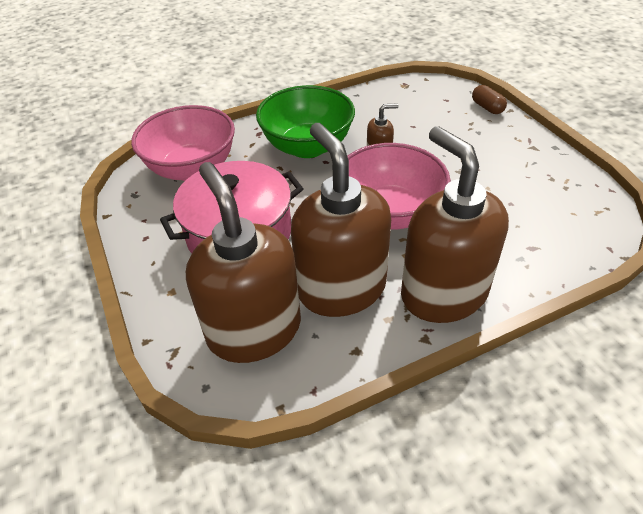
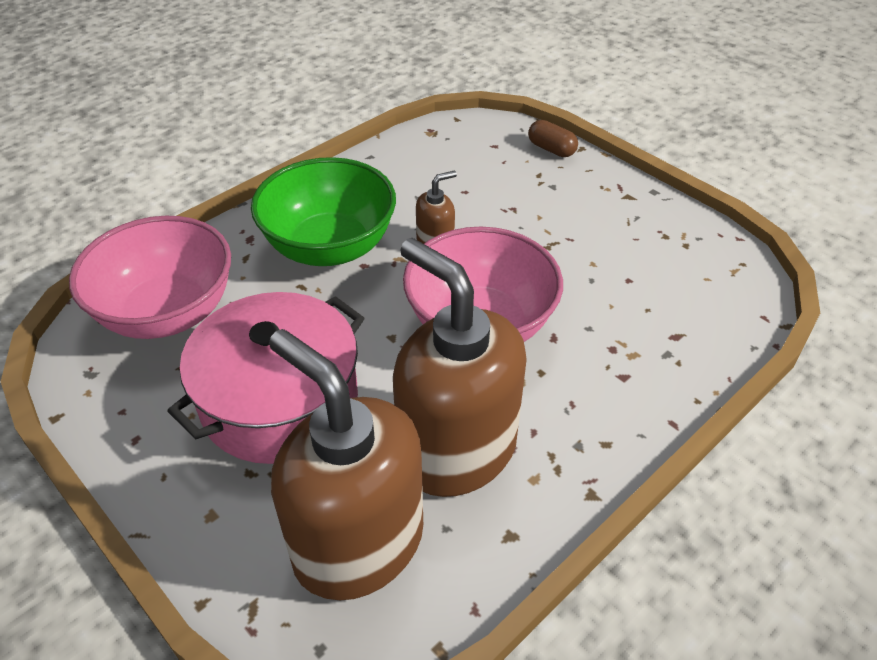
camera: 20 degrees left, 0 degrees up
(443, 293) = (591, 424): brown soap dispenser -> none

